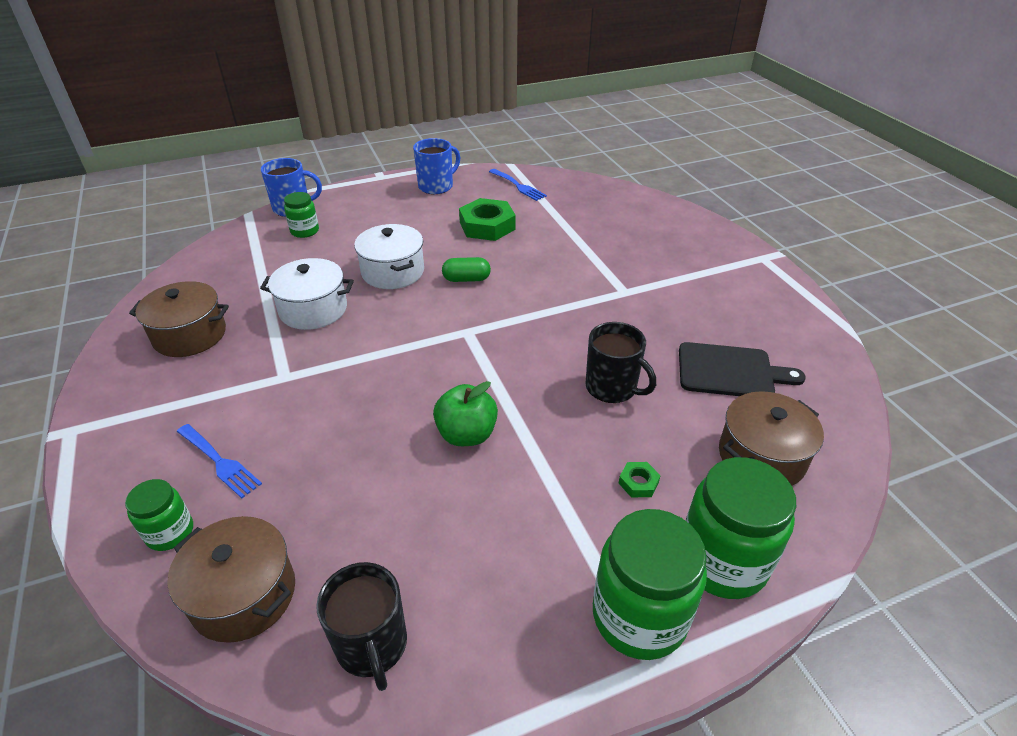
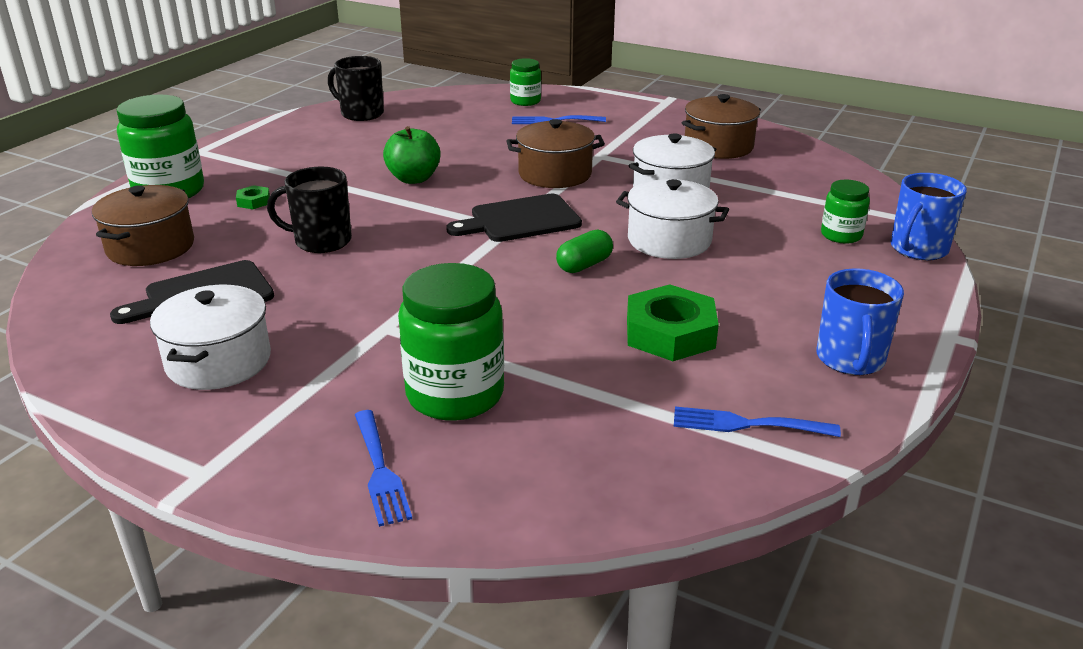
camera: 140 degrees right, 10 degrees down
(244, 594) = (449, 103): brown pot -> brown pot (555, 174)
(450, 335) = (520, 220): none -> black cutting board
(639, 616) = (217, 160): green jar -> green jar (455, 394)
(682, 228) = (380, 471): none -> blue fork
(736, 312) = (218, 361): none -> white pot

